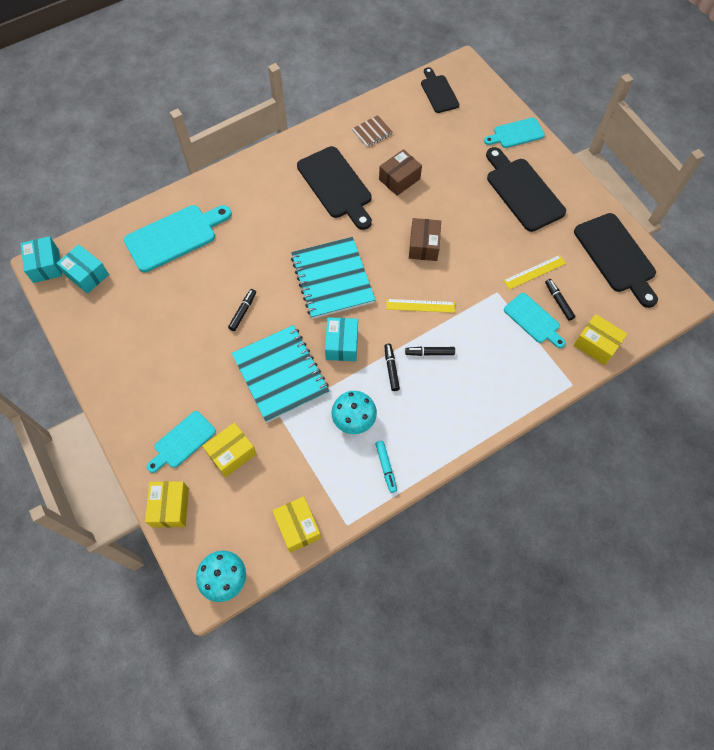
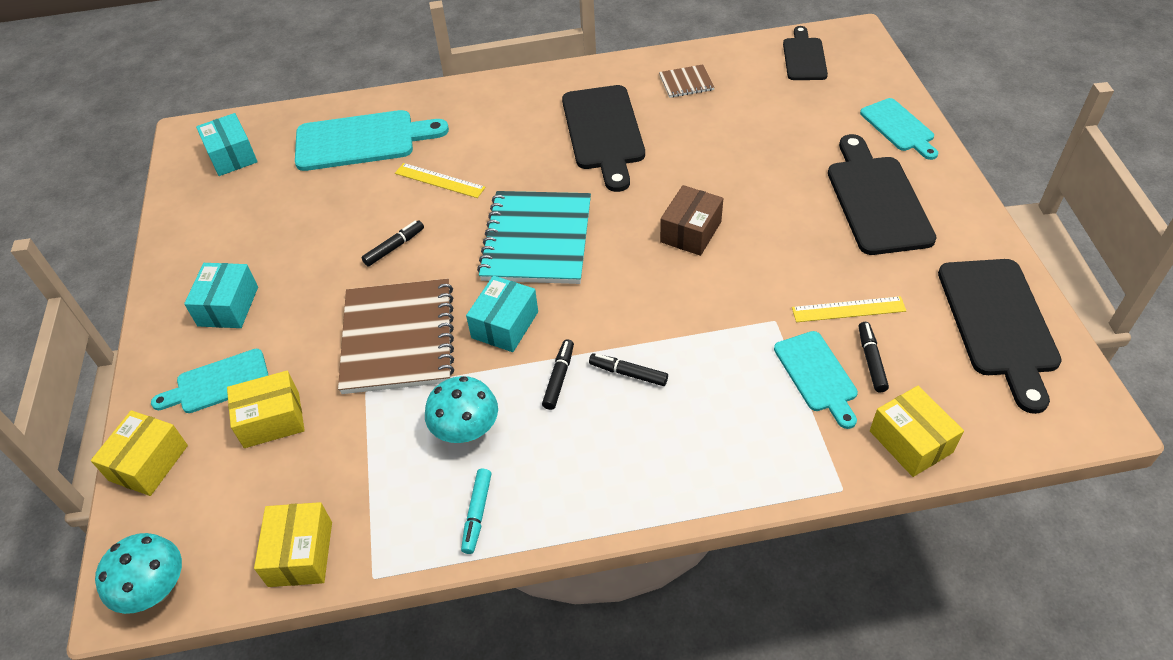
camera: 25 degrees right, 15 degrees down
(46, 265) = (193, 134): turquoise box -> turquoise box (228, 306)
(281, 374) = (398, 338): turquoise notebook -> brown notebook
(399, 179) = (696, 144): brown box -> none
(420, 305) = (646, 307): yellow ruler -> yellow ruler (439, 180)
(516, 134) = (899, 127): turquoise cutting board -> turquoise cutting board turned 120 degrees counterclockwise

